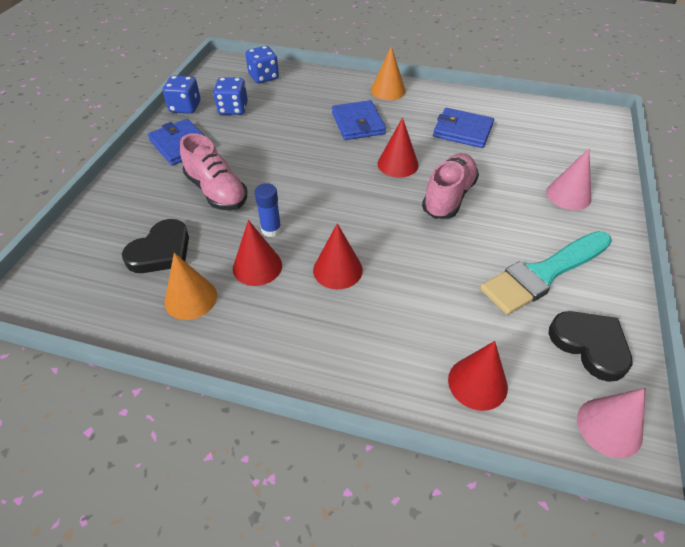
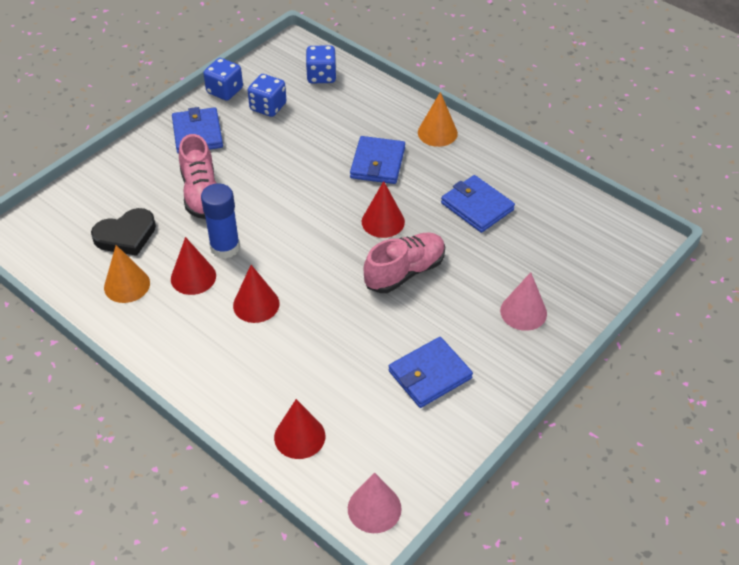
camera: 25 degrees right, 0 degrees up
(271, 229) = (225, 247): blue glue stick -> blue glue stick, size x1.53
(543, 274) = (430, 375): turquoise brush -> blue wallet
(590, 345) = (415, 447): black heart -> none

